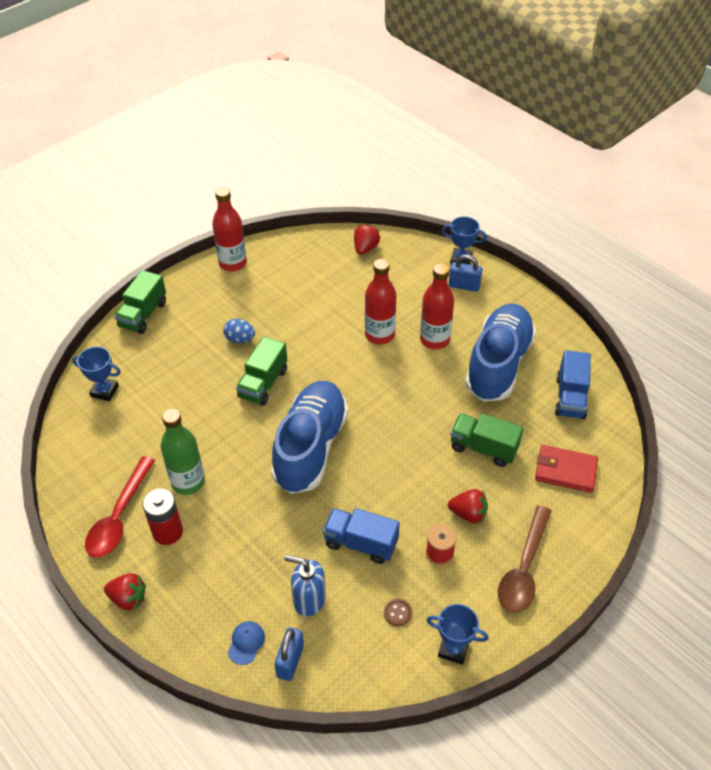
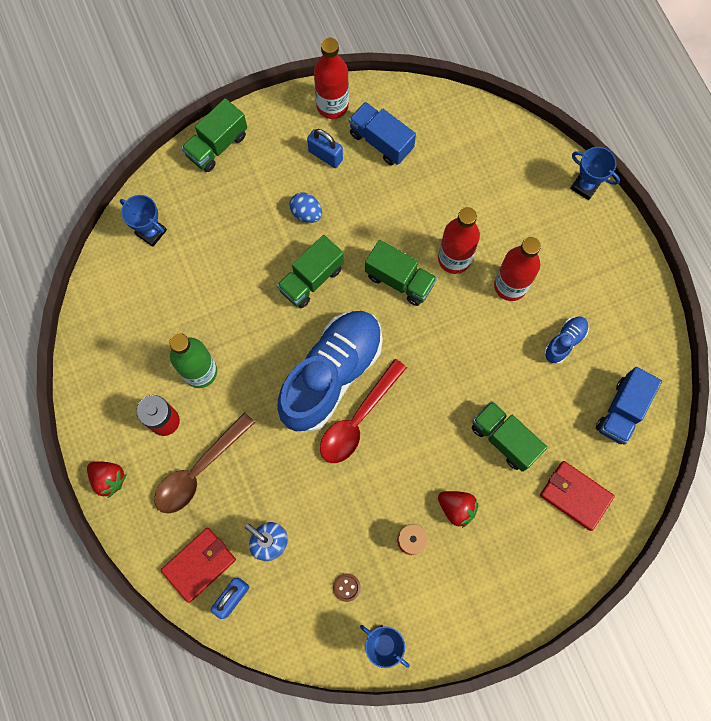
camera: 20 degrees right, 25 degrees up
(119, 517) = (124, 387): red spoon -> red spoon (357, 420)
(246, 643) = (199, 564): blue cap -> red wallet
(340, 362) = (399, 280): none -> green truck
(361, 543) = (340, 501): blue truck -> blue truck (381, 141)
(365, 248) = (485, 133): red strawberry -> none
(464, 286) = (572, 224): blue padlock -> blue padlock (325, 155)
(498, 364) = (564, 342): blue shoe -> blue shoe, size x0.42
(523, 569) = (484, 588): brown spoon -> brown spoon (198, 470)

